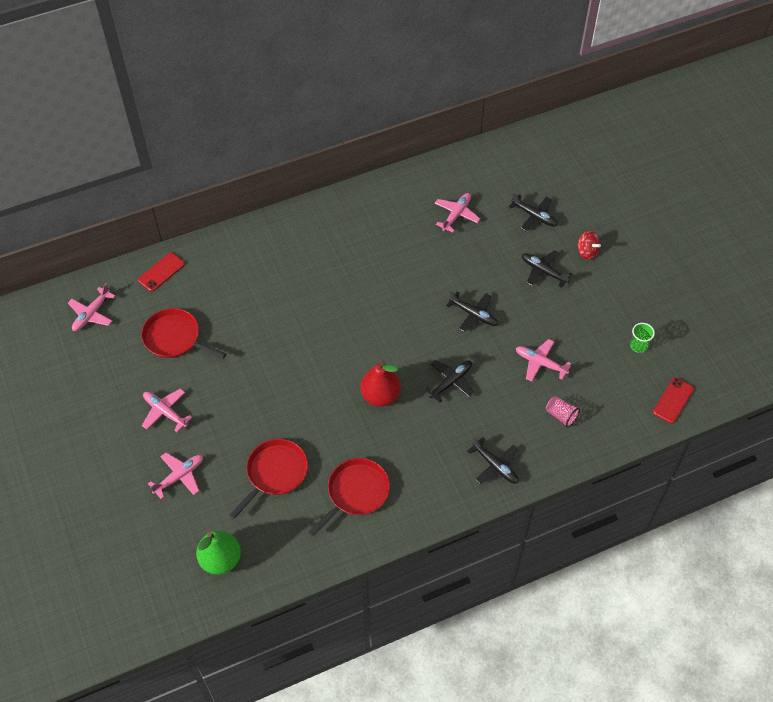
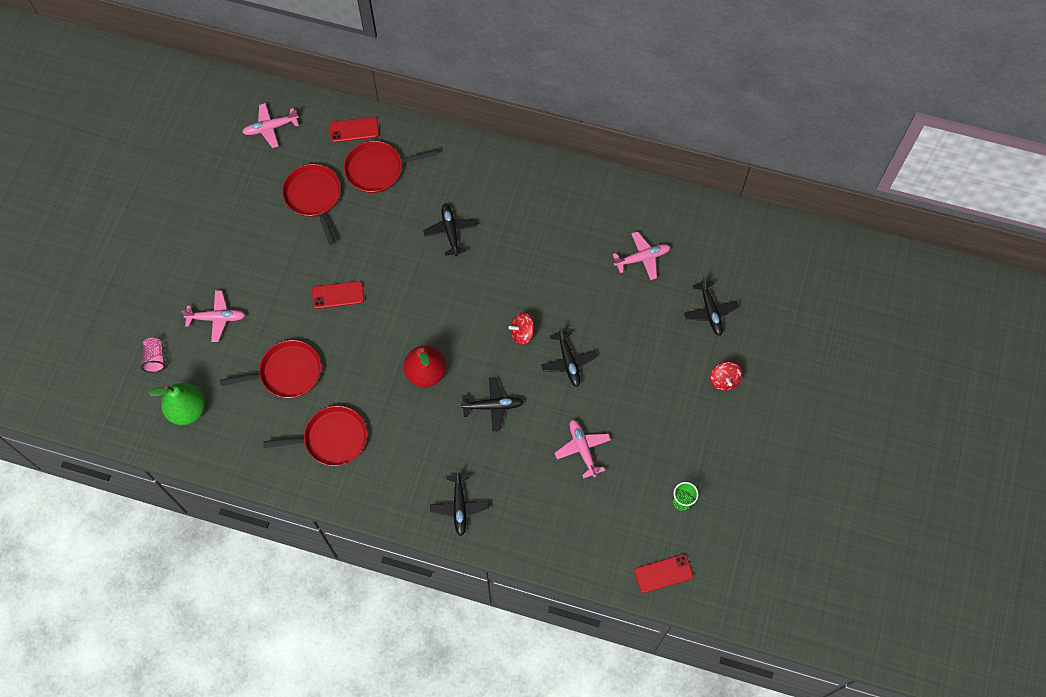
camera: 40 degrees right, 10 degrees up
(165, 412) = (252, 255): pink plane -> none
(206, 286) = (377, 169): none -> red pan
(261, 391) = (338, 295): none -> red phone
(423, 319) = (522, 333): none -> red spinning top
(543, 271) = (667, 369): black plane -> black plane (450, 231)
(561, 415) = (554, 508): pink cup -> pink cup (155, 358)

